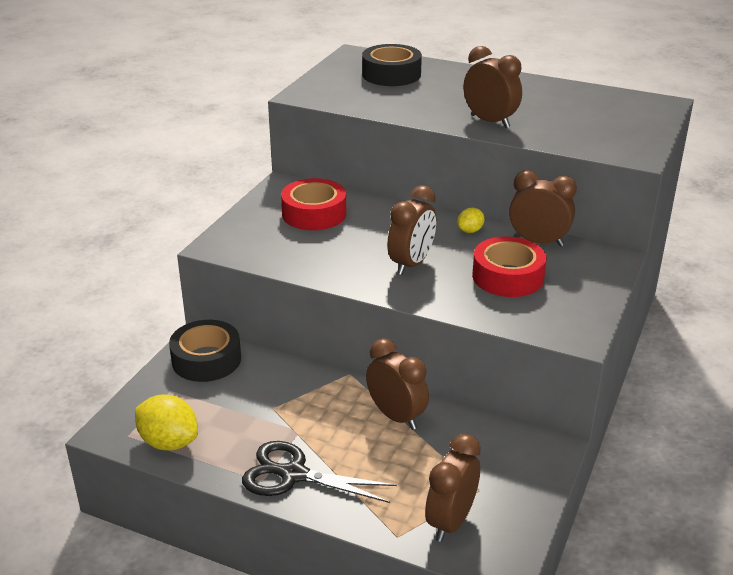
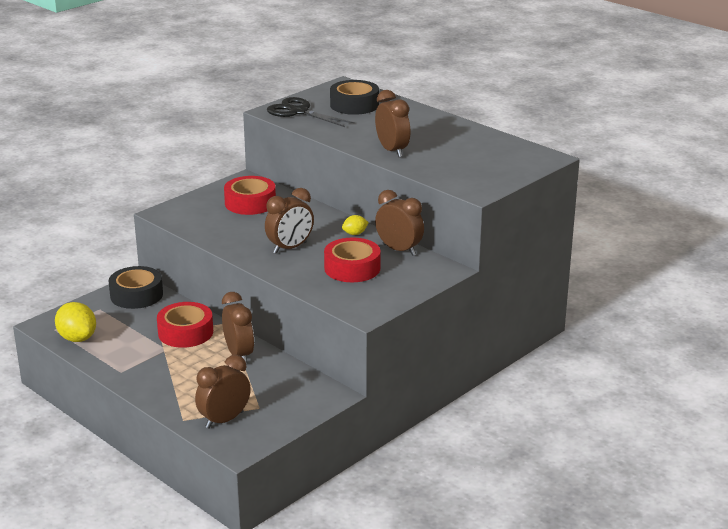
camera: 20 degrees right, 5 degrees down
(293, 475) = (143, 373): black scissors -> black scissors (298, 112)
(306, 400) = (185, 332): none -> red tape

